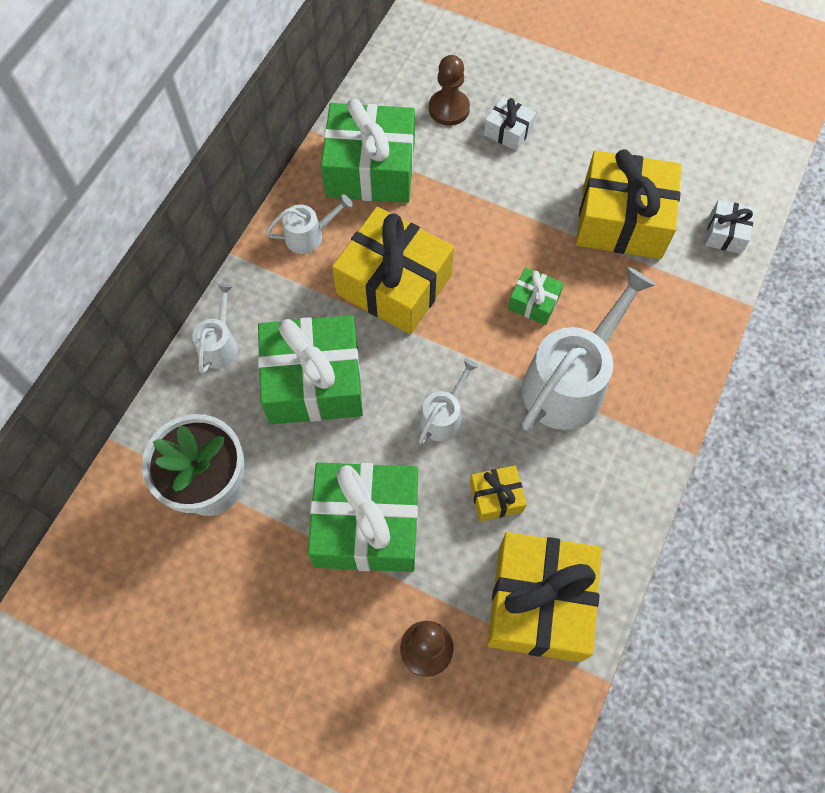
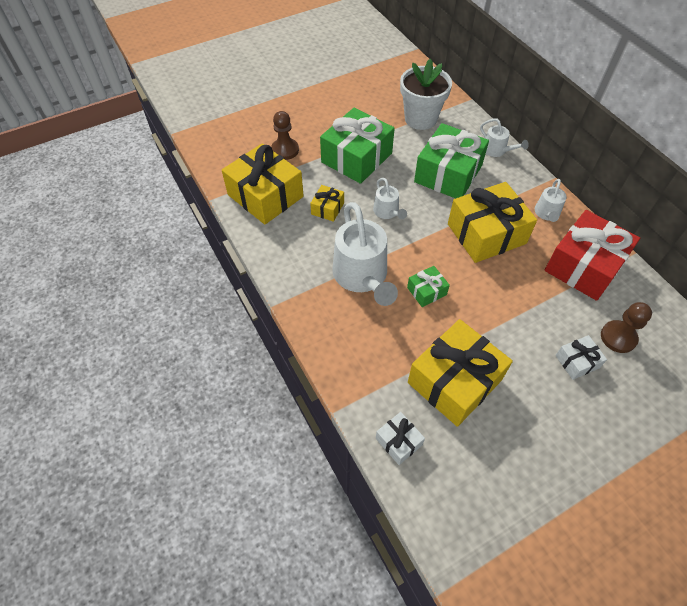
camera: 125 degrees right, 10 degrees down
(370, 169) = (584, 266): green gift -> red gift

